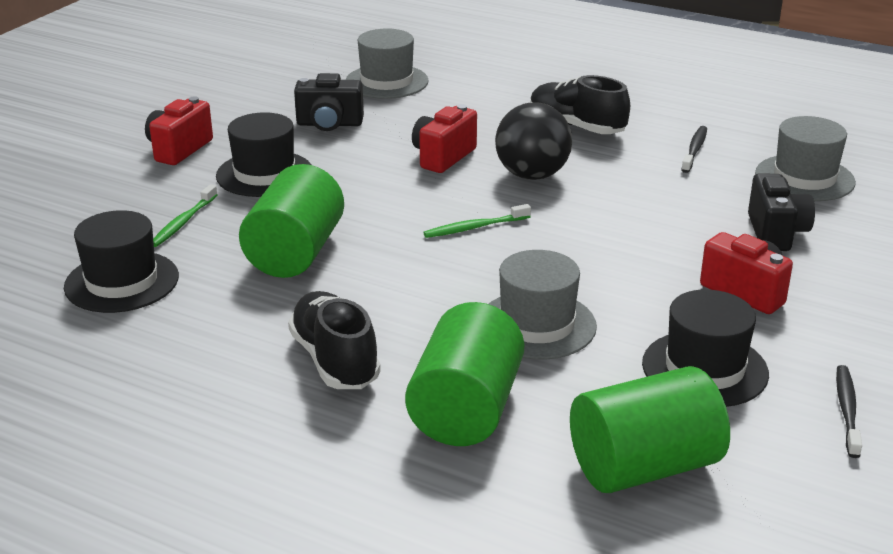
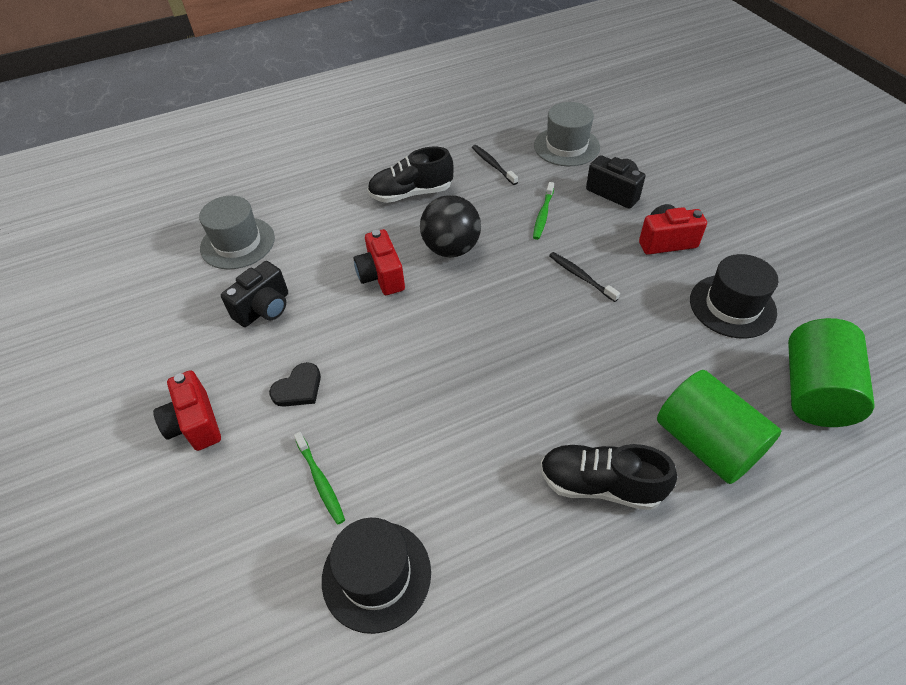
camera: 50 degrees left, 20 degrees up
(264, 174) = (298, 388): black hat -> black heart
(295, 253) = (435, 431): green cylinder -> none
(475, 227) = (491, 313): green toothbrush -> green toothbrush (543, 215)
(537, 325) = (634, 352): grey hat -> none
(847, 410) = (806, 276): black toothbrush -> black toothbrush (581, 277)

